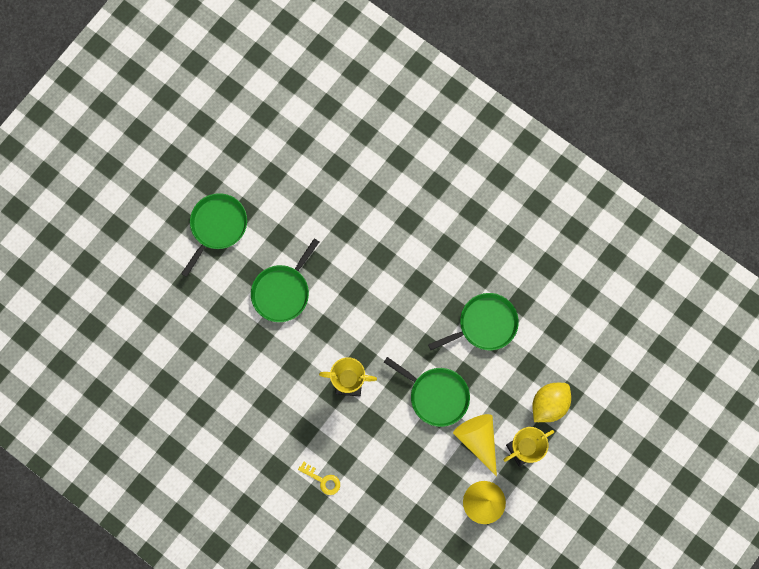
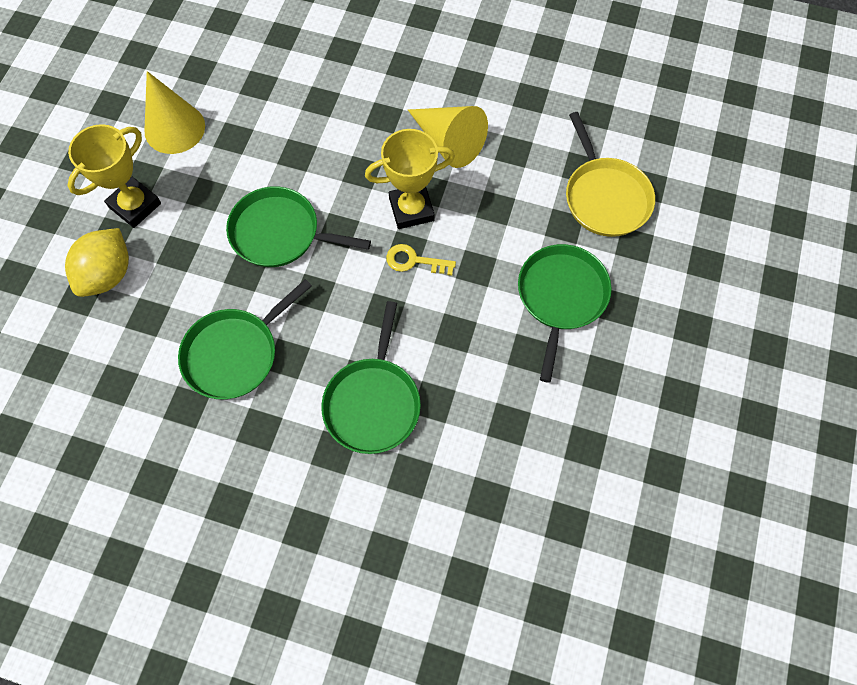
camera: 160 degrees right, 10 degrees down
(217, 226) = (706, 357): green pan -> green pan (373, 402)
(225, 347) = (605, 197): none -> yellow pan
(323, 480) = (400, 88): yellow key -> yellow key (414, 261)
(478, 439) = (203, 197): yellow cone -> yellow cone (449, 142)

